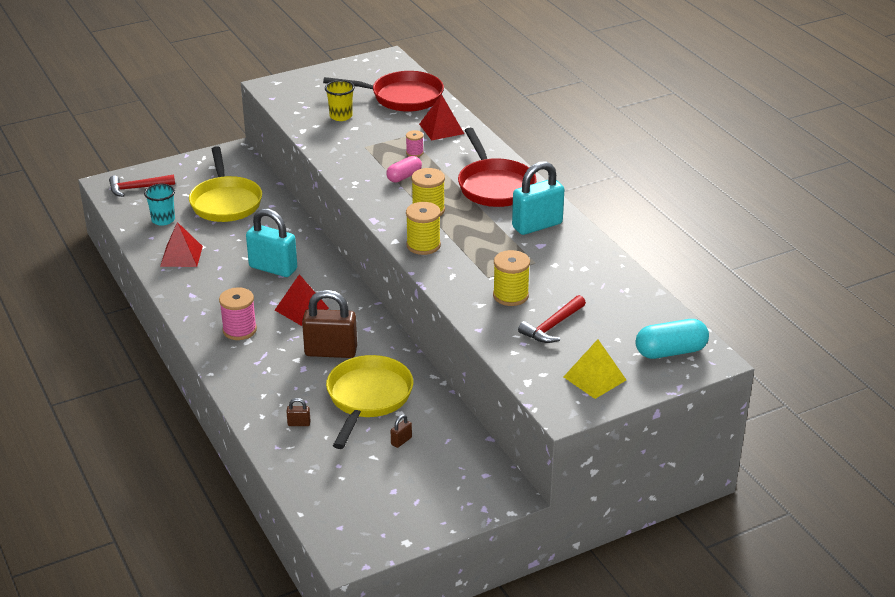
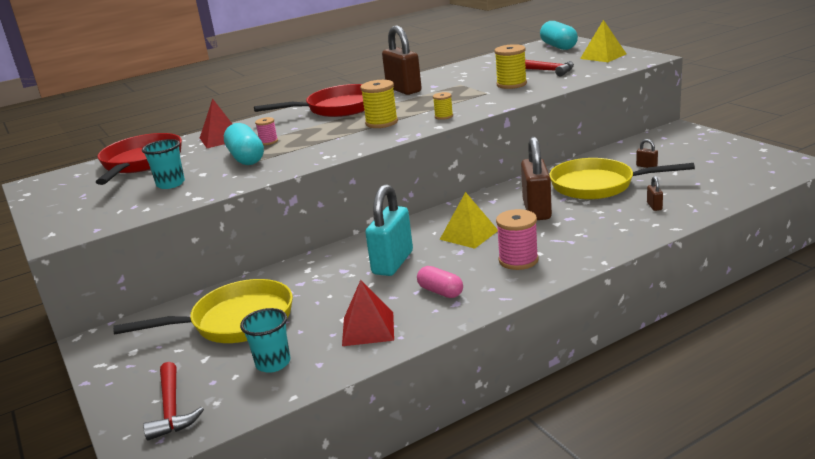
camera: 90 degrees left, 10 degrees down
(301, 309) = (469, 235): red pyramid -> yellow pyramid
(341, 116) = (170, 184): yellow cup -> turquoise cup
(378, 144) = (246, 158): none -> turquoise capsule
(404, 177) = (317, 139): pink capsule -> pink capsule (440, 292)
(423, 245) = (444, 116): yellow spool -> yellow spool, size x0.56
(537, 225) = (403, 90): turquoise padlock -> brown padlock

